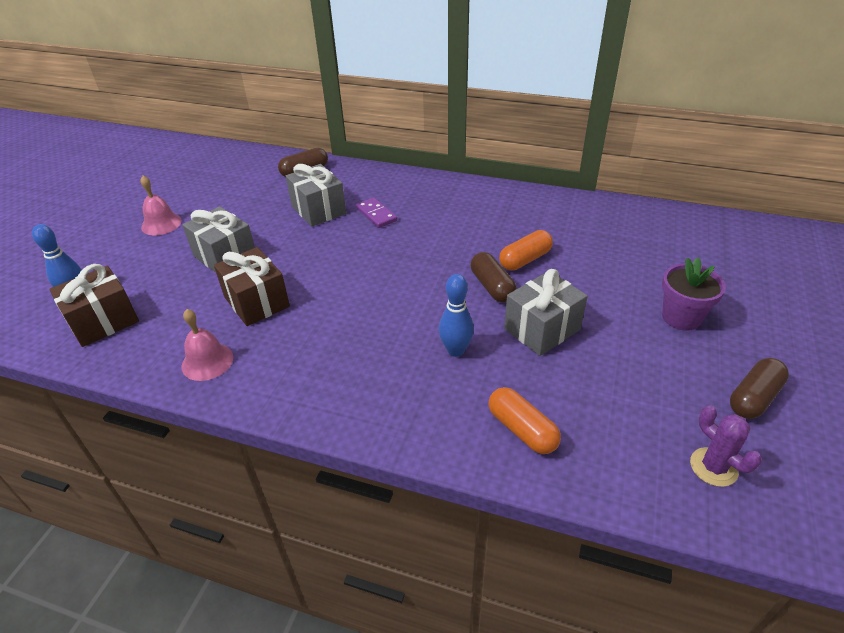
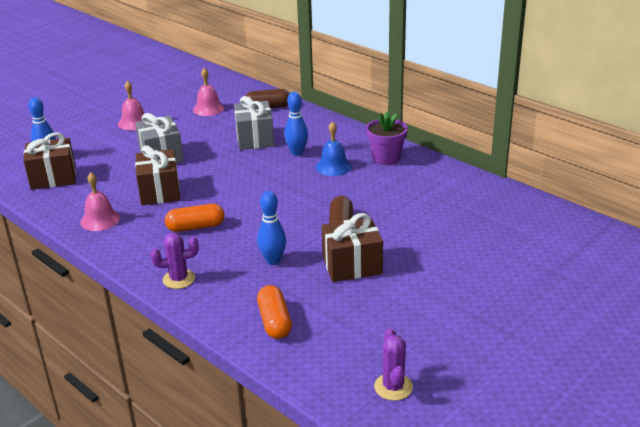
camera: 25 degrees right, 10 degrees down
(239, 187) = (208, 109): none -> pink bell
(367, 411) = (179, 279): none -> purple cactus
(376, 214) = (297, 153): purple domino -> blue bowling pin
(427, 220) = (333, 166): none -> blue bell
(525, 260) = (387, 215): orange capsule -> orange capsule (196, 227)
(542, 329) = (352, 265): grey gift -> brown gift
(681, 317) = (476, 289): purple flower pot -> purple flower pot (386, 158)
(753, 398) = (476, 358): brown capsule -> none

